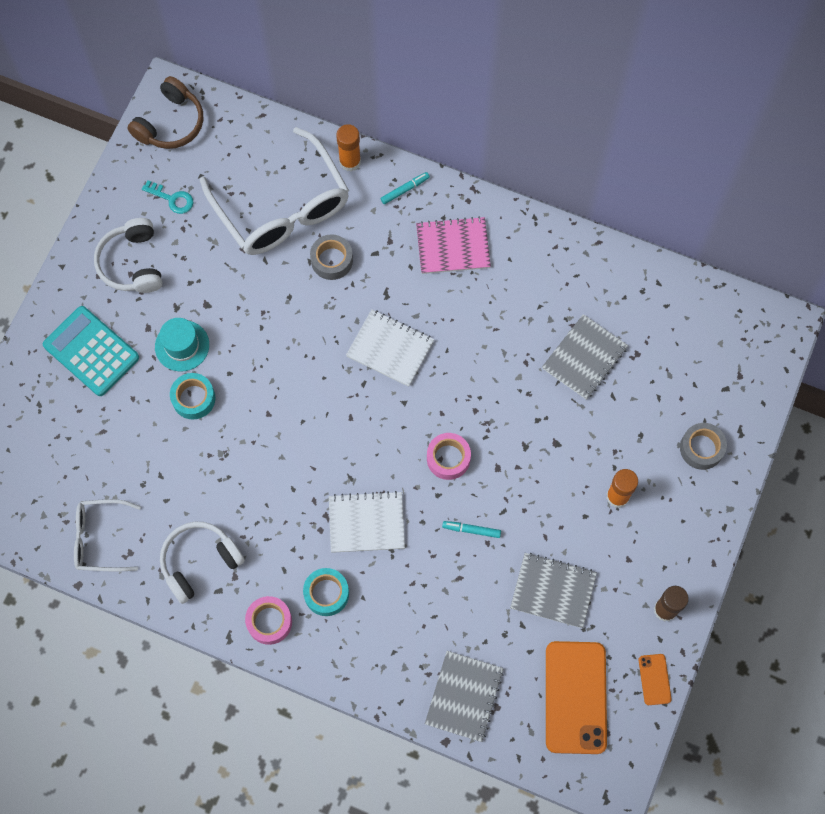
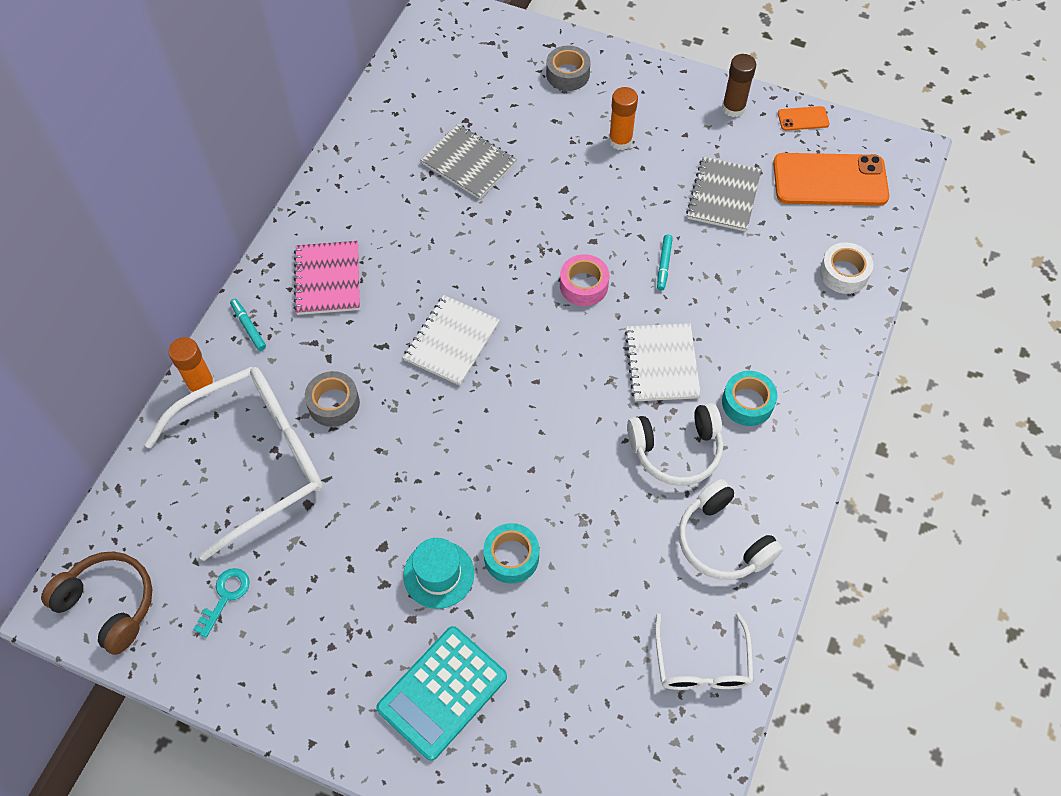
camera: 90 degrees left, 10 degrees down
(132, 263) = (316, 644): white headphones -> white headphones (676, 450)
(269, 622) = (786, 461): pink tape -> none
(464, 696) = (843, 273): grey notebook -> white tape

